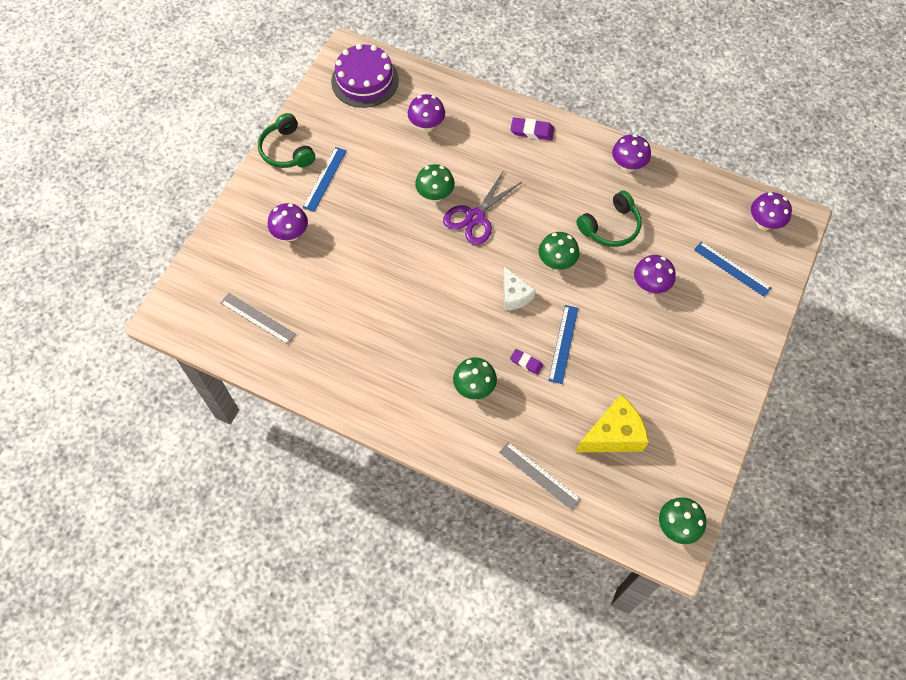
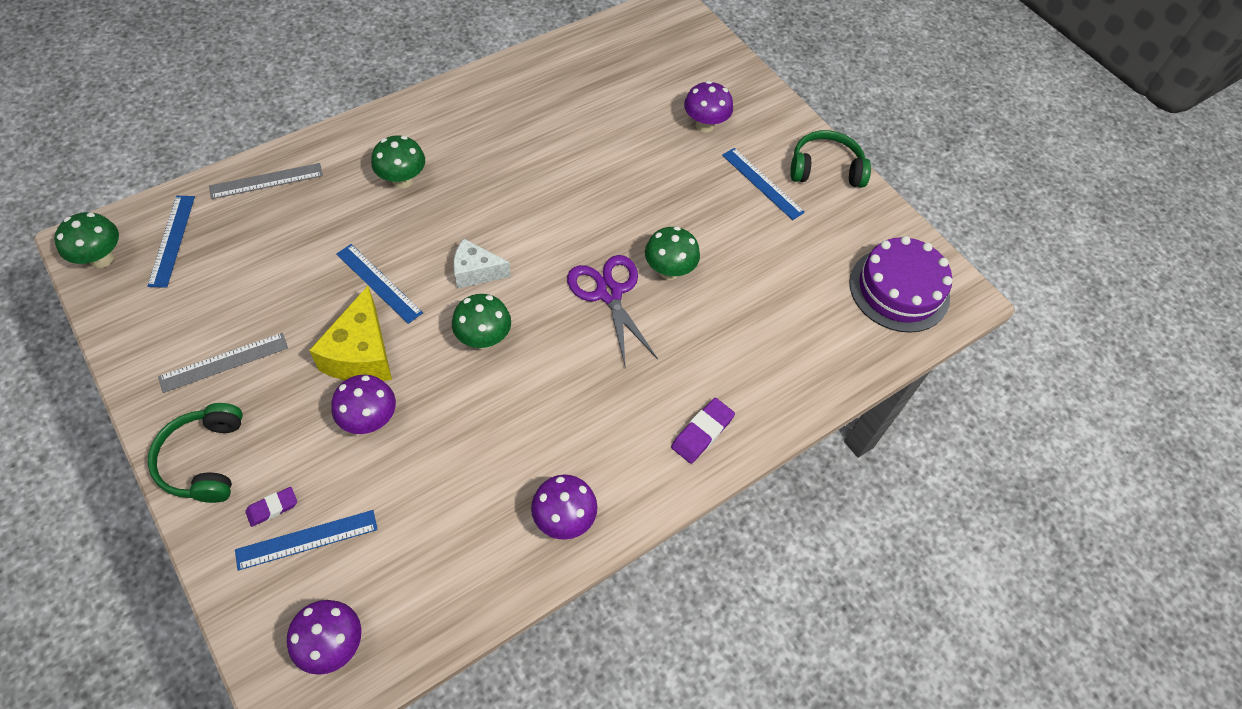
camera: 115 degrees right, 5 degrees down
(257, 318) = (621, 62): grey ruler -> grey ruler (224, 362)
(427, 126) = (784, 317): purple mushroom -> none
(526, 362) = (388, 237): purple eraser -> purple eraser (272, 508)
(611, 227) = (485, 431): green headphones -> green headphones (204, 460)
(613, 435) = (240, 265): yellow cheese -> yellow cheese (361, 354)
(630, 494) = (171, 240): none -> blue ruler

